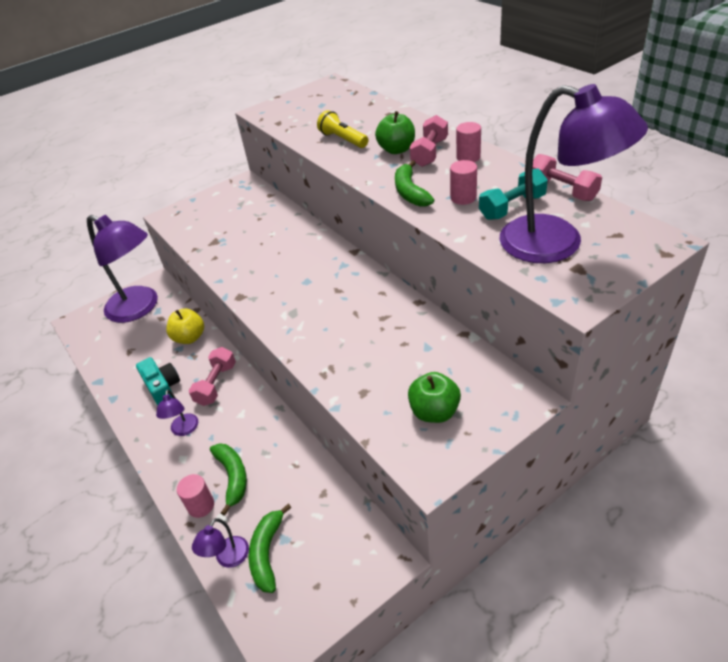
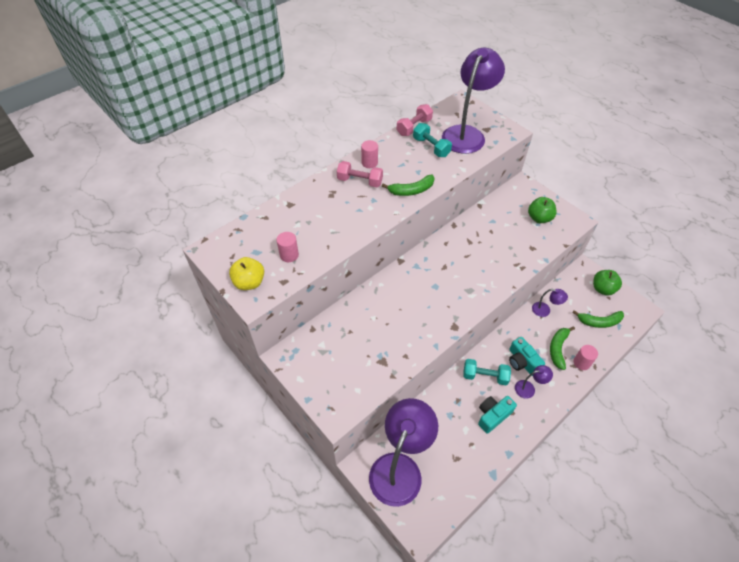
camera: 100 degrees left, 10 degrees up
(189, 337) = (437, 409): yellow apple -> yellow apple (249, 282)
(216, 384) = (485, 376): pink dumbbell -> turquoise dumbbell
(225, 428) = (522, 361): none -> turquoise camera
(228, 558) = (608, 340): purple lamp -> purple lamp (545, 310)
(233, 477) = (558, 349): green banana -> green banana turned 45 degrees counterclockwise
(343, 139) = (328, 231): yellow flashlight -> none
(397, 150) = (352, 198): green apple -> green apple (602, 289)
(463, 197) = (419, 166): pink cylinder -> pink cylinder (289, 255)

